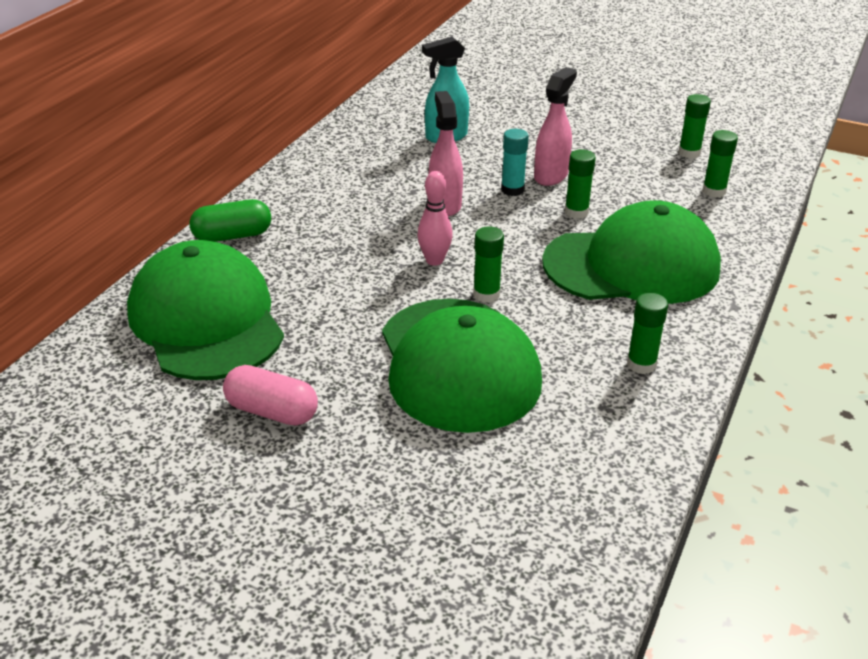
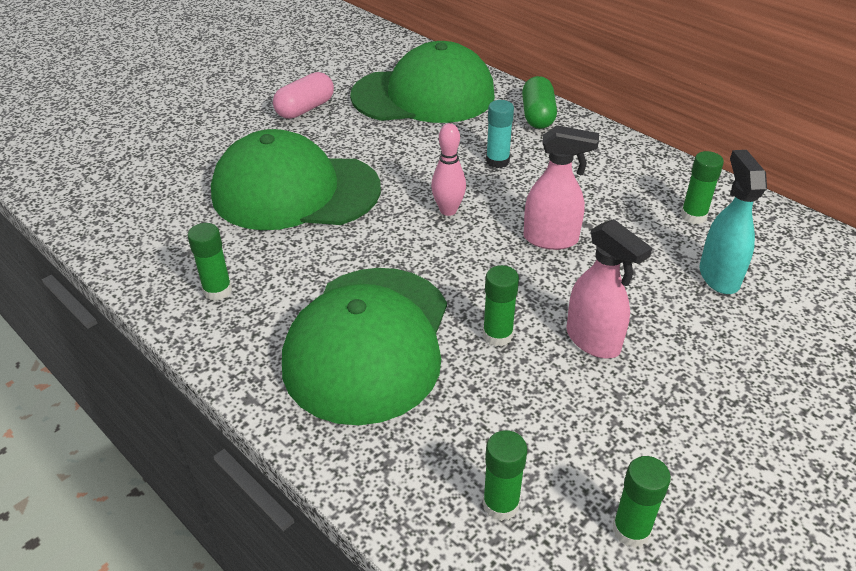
camera: 110 degrees right, 5 degrees up
(486, 294) = (377, 228): green glue stick -> green glue stick (693, 216)
(512, 190) = (567, 297): turquoise glue stick -> turquoise glue stick (497, 161)

